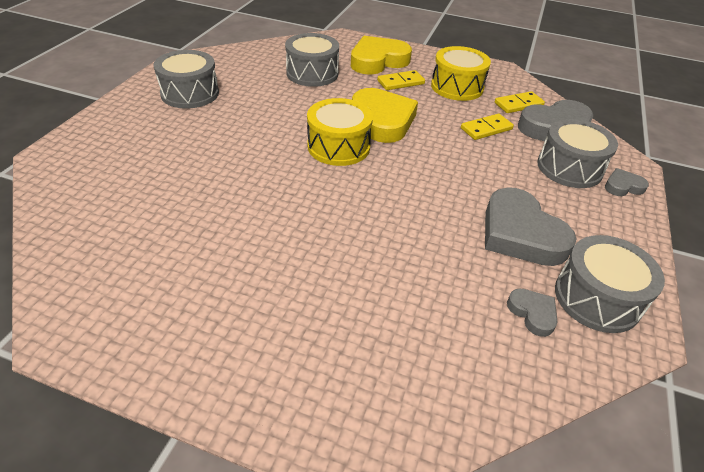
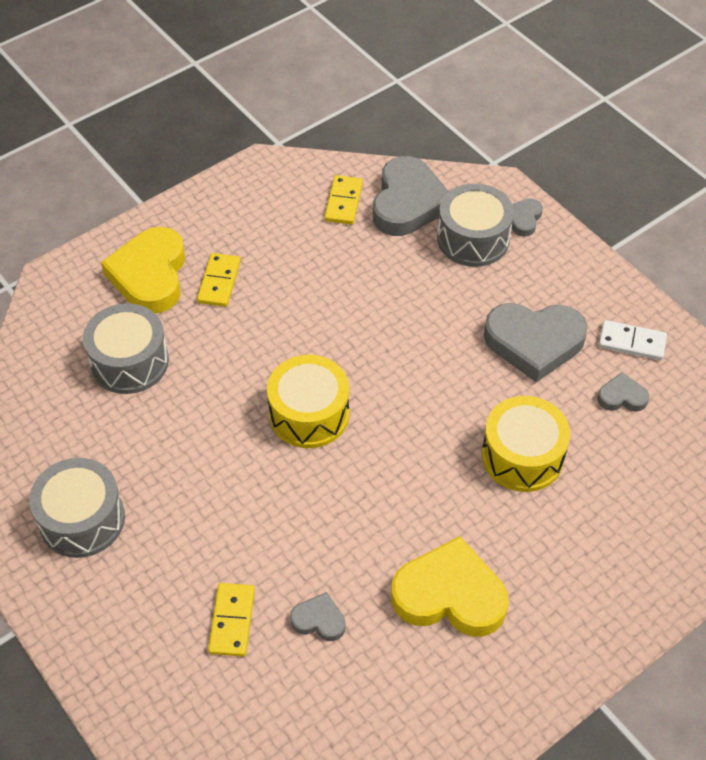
camera: 55 degrees left, 10 degrees up
(169, 209) = (319, 620): none -> grey heart
(383, 120) = (287, 345): yellow heart -> yellow heart (449, 595)
(457, 87) = (269, 234): yellow drum -> yellow drum (522, 456)
(486, 129) = (367, 262): yellow domino -> yellow domino (232, 621)
(597, 298) = (632, 342): grey drum -> white domino

